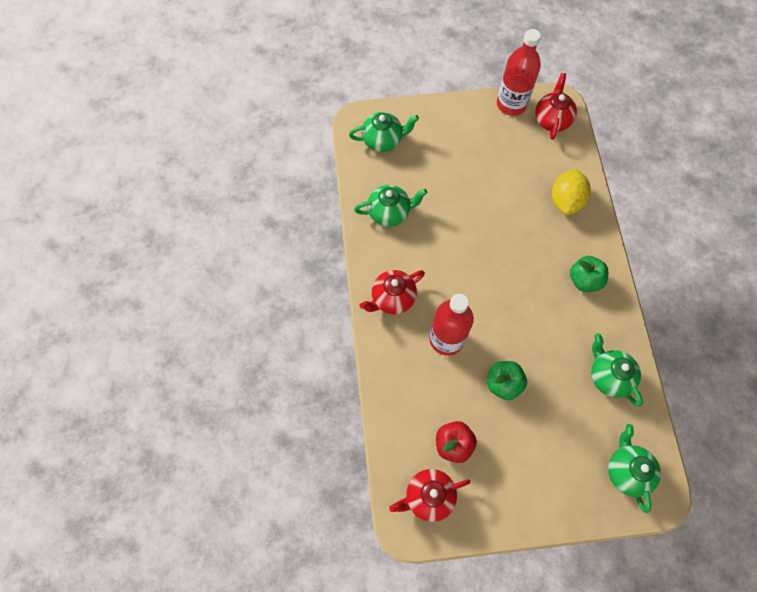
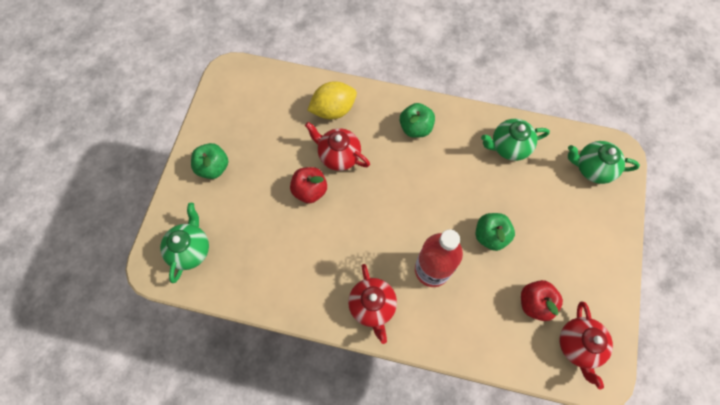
camera: 70 degrees left, 0 degrees up
(389, 212) = (277, 274): green teapot -> none
(461, 127) = (213, 167): none -> green apple
(476, 210) = (310, 190): none -> red apple
(511, 104) = (211, 113): red bottle -> none
(552, 120) = (245, 86): red teapot -> red teapot (338, 155)
(566, 201) = (333, 110): yellow lemon -> yellow lemon turned 60 degrees counterclockwise

